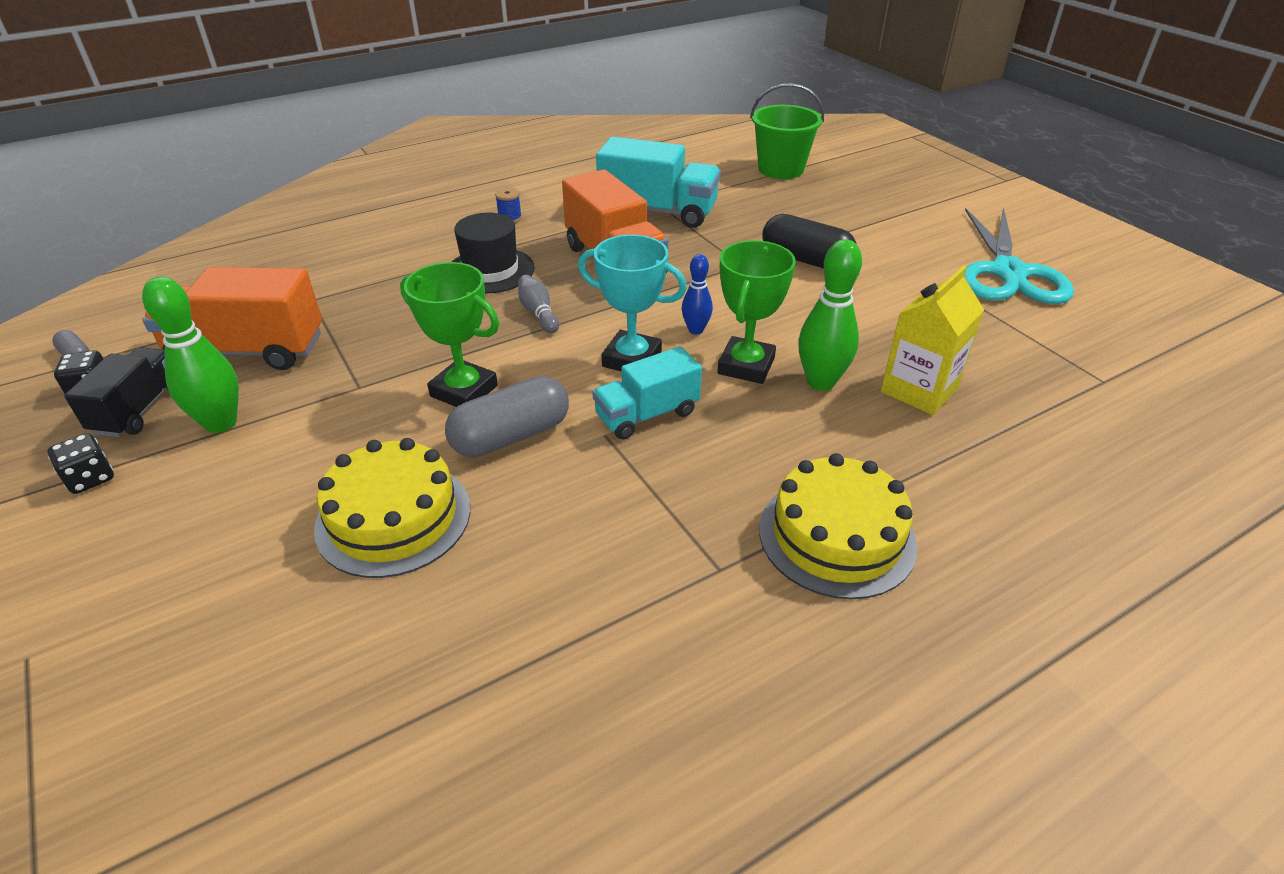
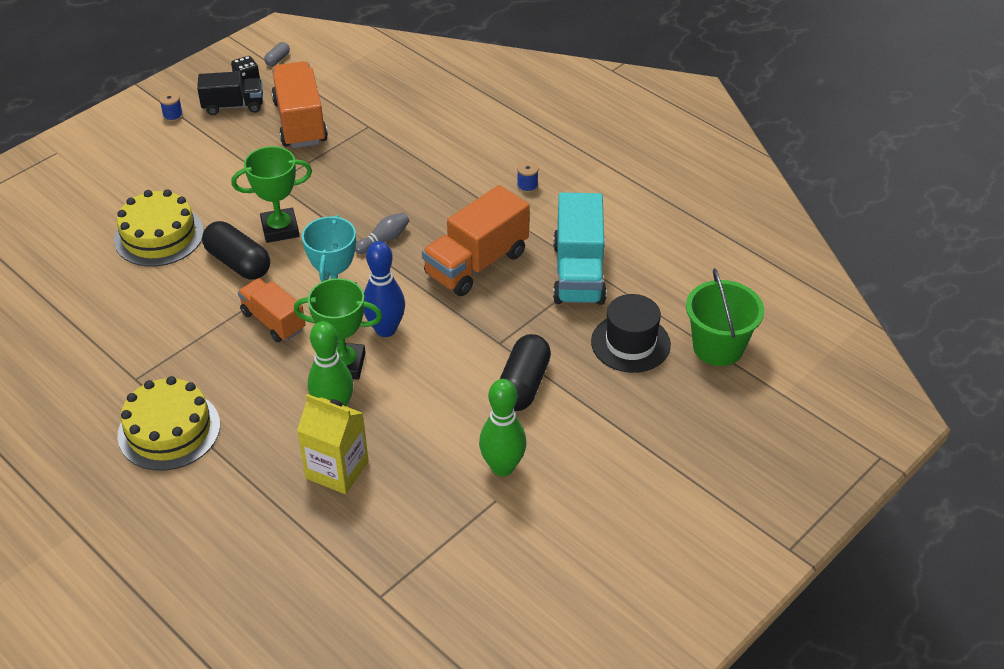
camera: 75 degrees right, 5 degrees up
(90, 478) = (173, 116): black dice -> blue spool
(221, 423) = (227, 141): green bowling pin -> green bowling pin (502, 467)
(464, 391) = (280, 229): green trophy -> green trophy turned 60 degrees clockwise
(490, 270) = (437, 199): black hat -> black hat (630, 343)
(511, 436) = (238, 263): grey capsule -> black capsule
(647, 415) = (273, 321): turquoise truck -> orange truck
(695, 330) = (385, 329): blue bowling pin -> blue bowling pin, size x1.71
(1008, 273) = (553, 538): turquoise scissors -> none

